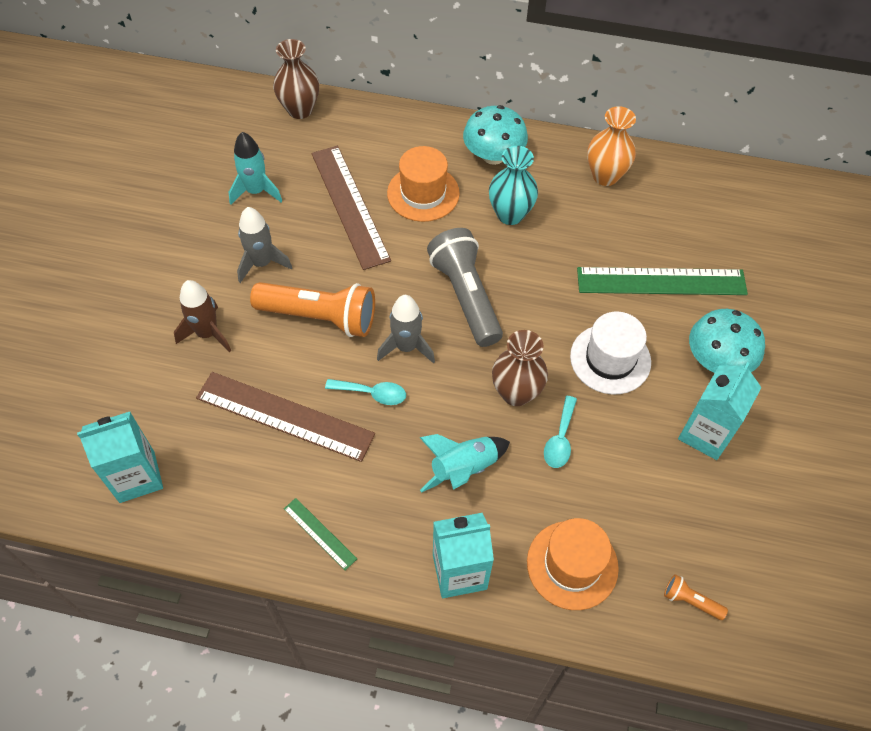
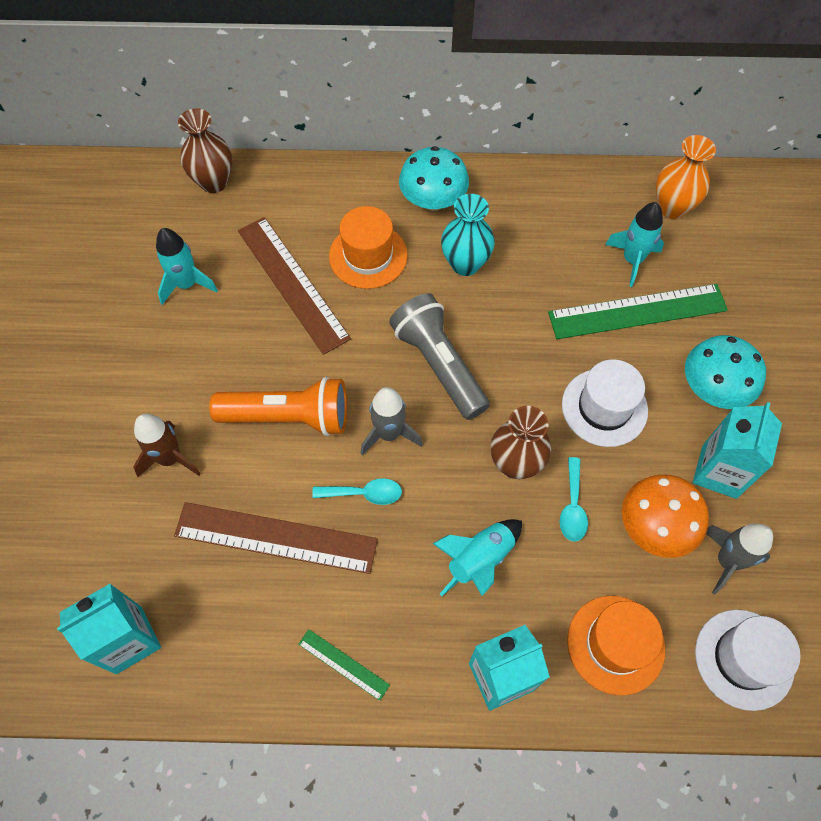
camera: 10 degrees left, 5 degrees up
(262, 263) = (212, 366): grey rocket -> grey rocket (727, 561)
(605, 176) = (554, 203): orange vase -> orange vase (672, 208)
(633, 470) = (655, 526): none -> orange mushroom
(666, 236) = (632, 260): none -> turquoise rocket
(690, 601) = (744, 659): orange flashlight -> white hat

